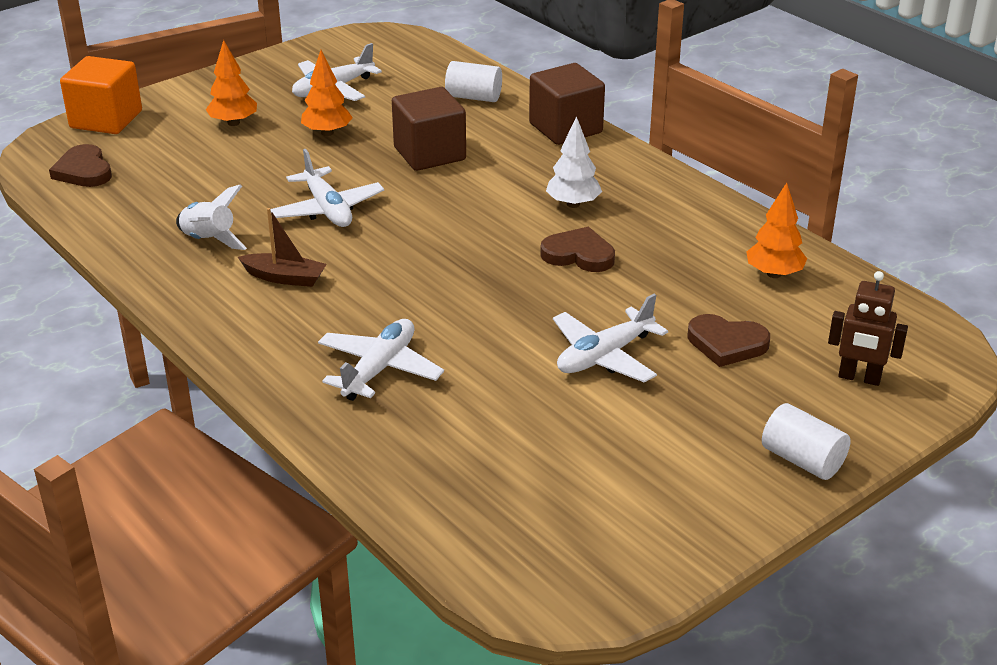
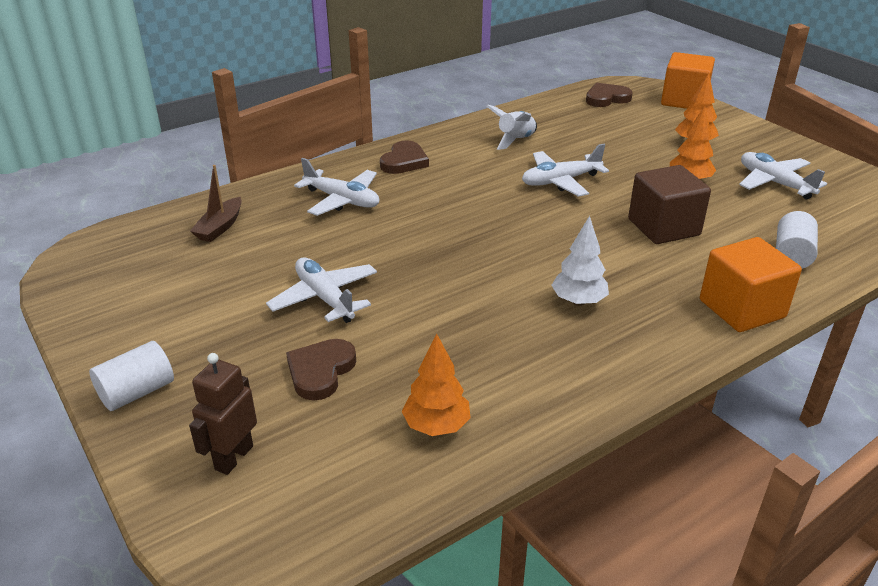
camera: 95 degrees right, 0 degrees up
(285, 278) = (464, 166): brown boat -> brown boat (220, 227)
(565, 128) = (741, 309): brown cube -> orange cube
(579, 255) = (485, 297): brown heart -> brown heart (404, 161)

